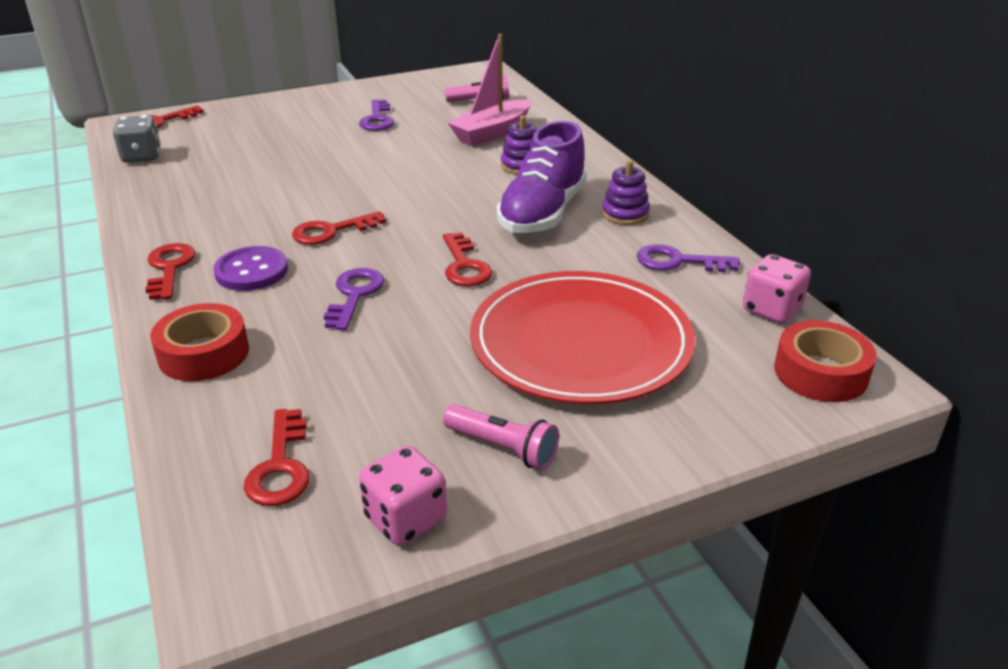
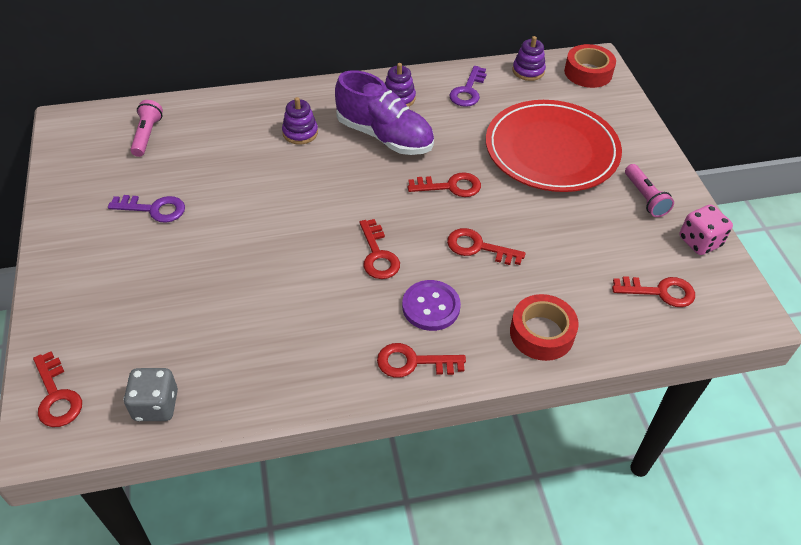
camera: 80 degrees left, 15 degrees up
(354, 295) = (478, 247): purple key -> red key
(492, 133) = (227, 139): pink boat -> none
(503, 448) = (645, 197): pink flashlight -> pink flashlight turned 120 degrees clockwise
(771, 310) = (528, 71): pink dice -> purple stacking toy

